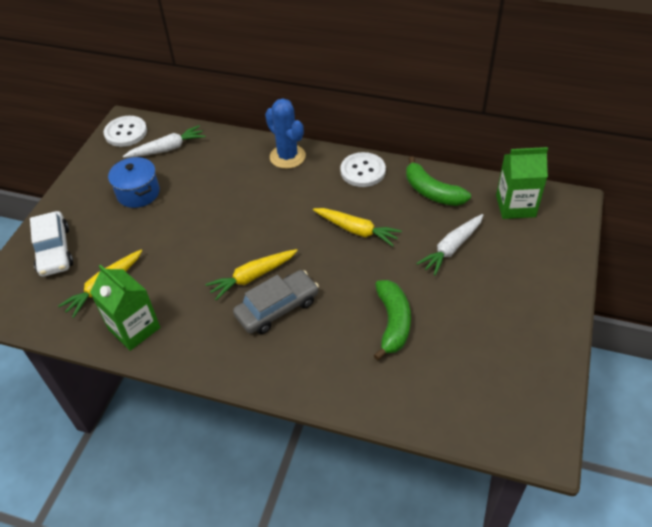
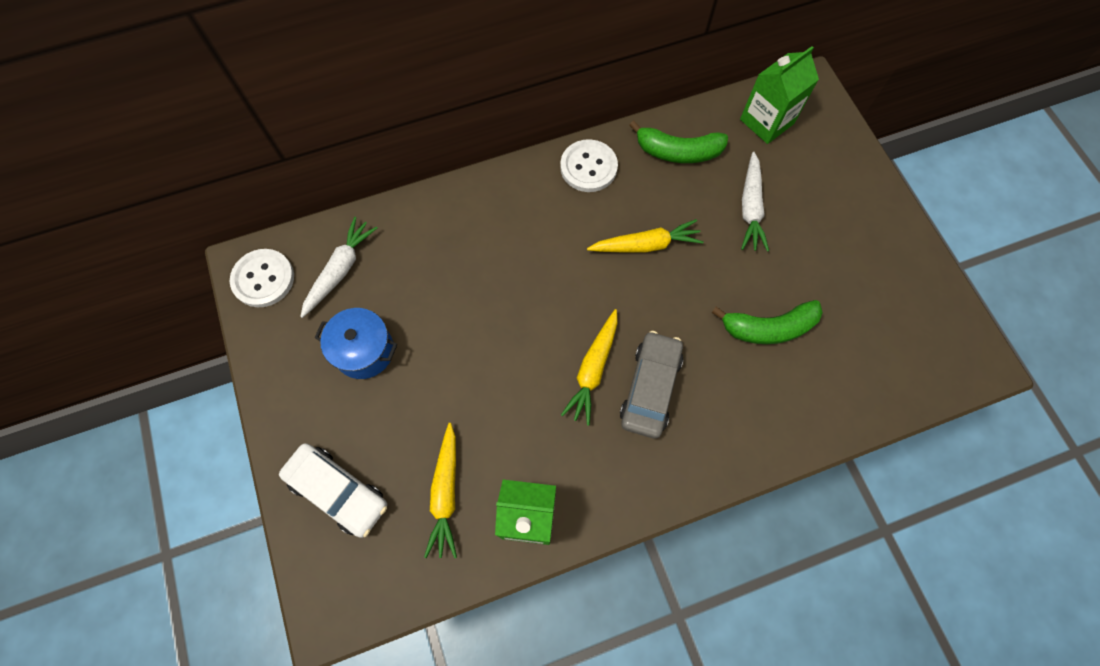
camera: 40 degrees left, 20 degrees up
(287, 156) = (492, 196): blue cactus -> none
(393, 323) = (768, 328): green banana -> green banana turned 120 degrees clockwise

